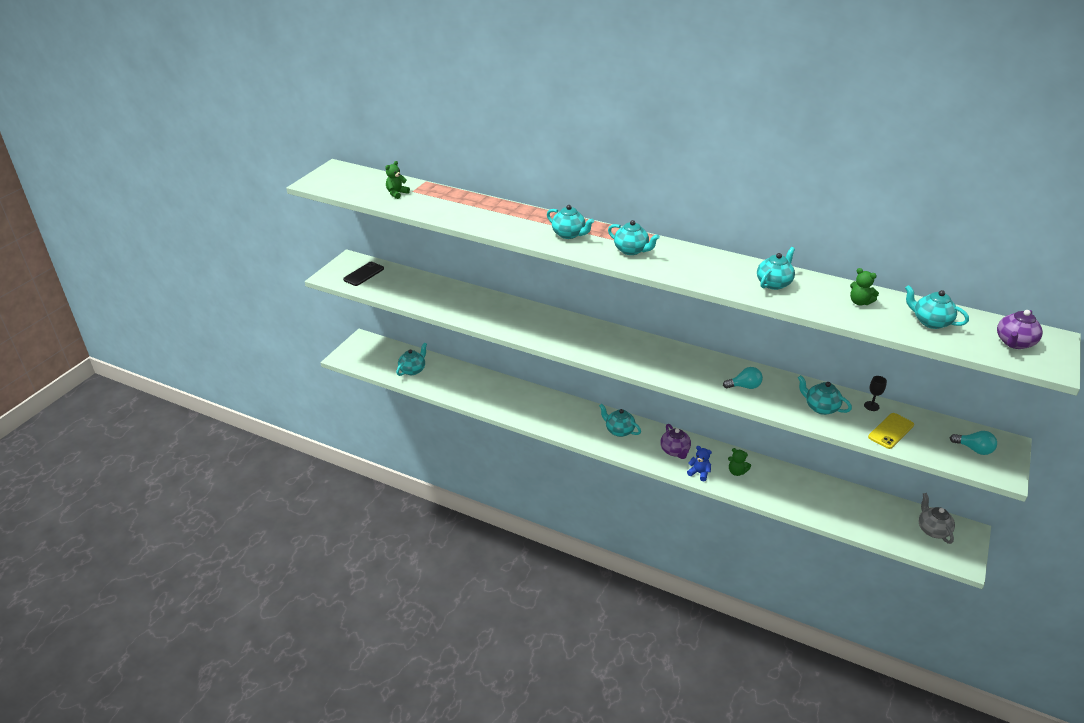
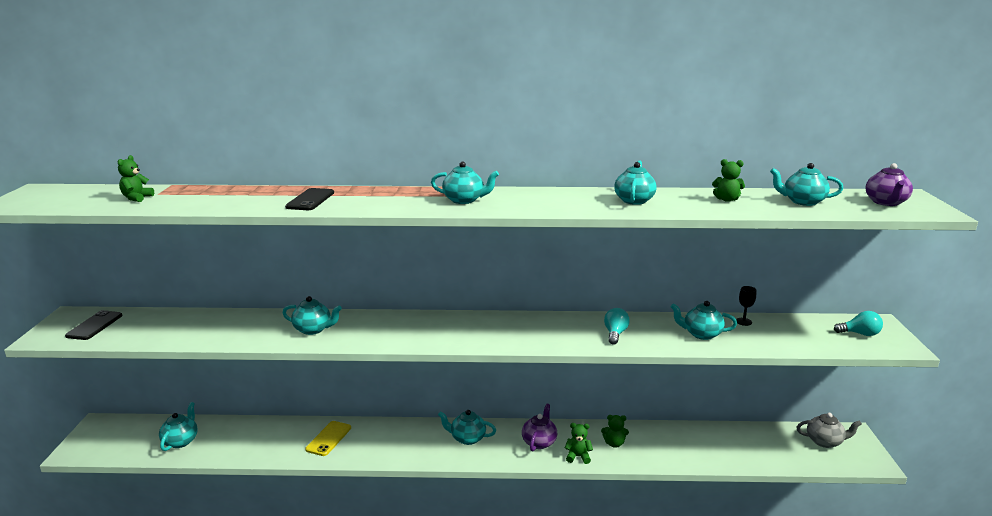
camera: 25 degrees left, 15 degrees down
(515, 223) = (310, 200): none -> black phone
(569, 234) = (383, 199): turquoise teapot -> turquoise teapot (313, 329)
(675, 451) = (539, 442): purple teapot -> purple teapot turned 120 degrees counterclockwise
(699, 473) = (578, 456): blue teddy bear -> green teddy bear
(744, 386) = (615, 334): turquoise light bulb -> turquoise light bulb turned 45 degrees counterclockwise
(891, 431) = (780, 337): yellow phone -> yellow phone (328, 438)
(932, 530) = (825, 441): grey teapot -> grey teapot turned 135 degrees clockwise

